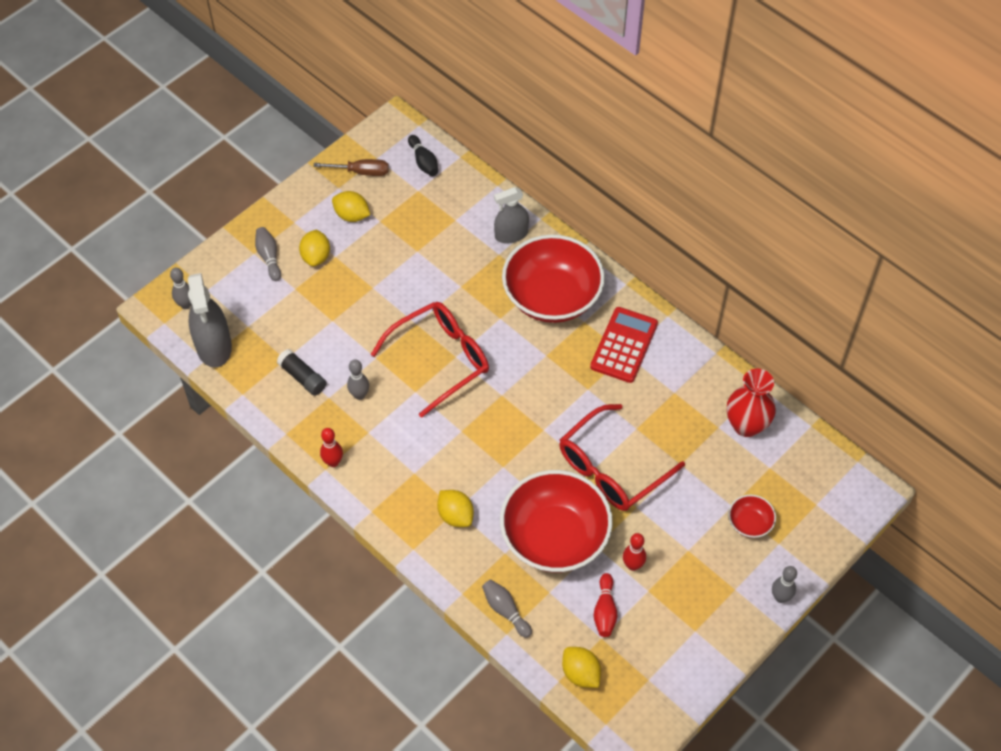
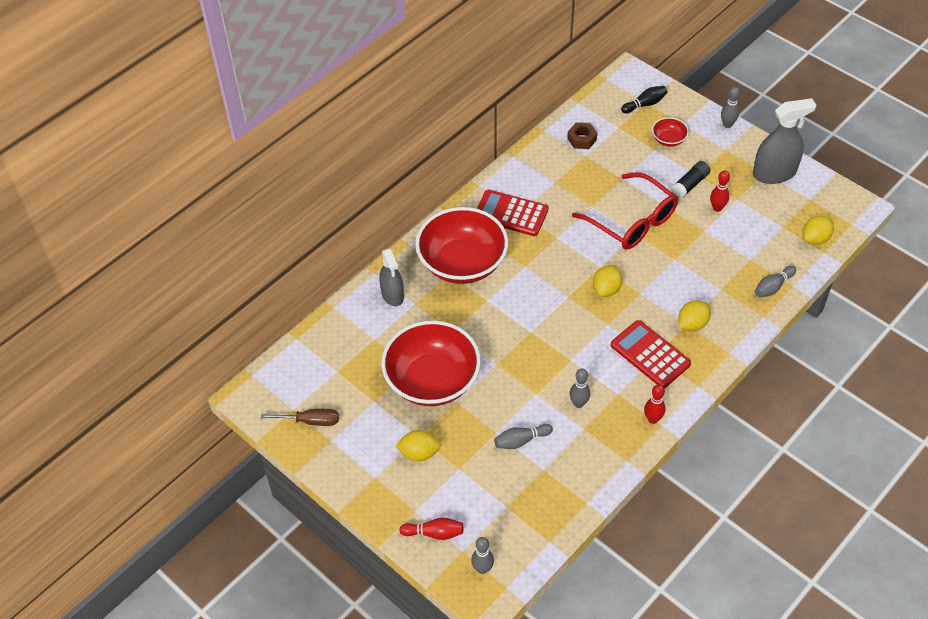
camera: 90 degrees left, 5 degrees down
(214, 346) = (532, 535): grey spray bottle -> grey spray bottle (774, 173)
(269, 257) = (420, 496): grey bowling pin -> grey bowling pin (521, 441)
(302, 377) = (563, 452): black glue stick -> black glue stick (689, 185)
(352, 215) = (367, 426): yellow lemon -> yellow lemon (606, 289)
(361, 172) = (311, 421): brown screwdriver -> brown screwdriver turned 90 degrees clockwise
(416, 468) = (650, 354): none -> red calculator
(423, 161) = (300, 368): black bowling pin -> black bowling pin (645, 104)
(440, 359) = (534, 342): red glasses -> none
(554, 537) = (701, 257): red bowl -> red bowl (432, 380)
(605, 610) = (759, 224): red bowling pin -> red bowling pin (434, 533)
(746, 425) = (582, 139): red vase -> brown nut

